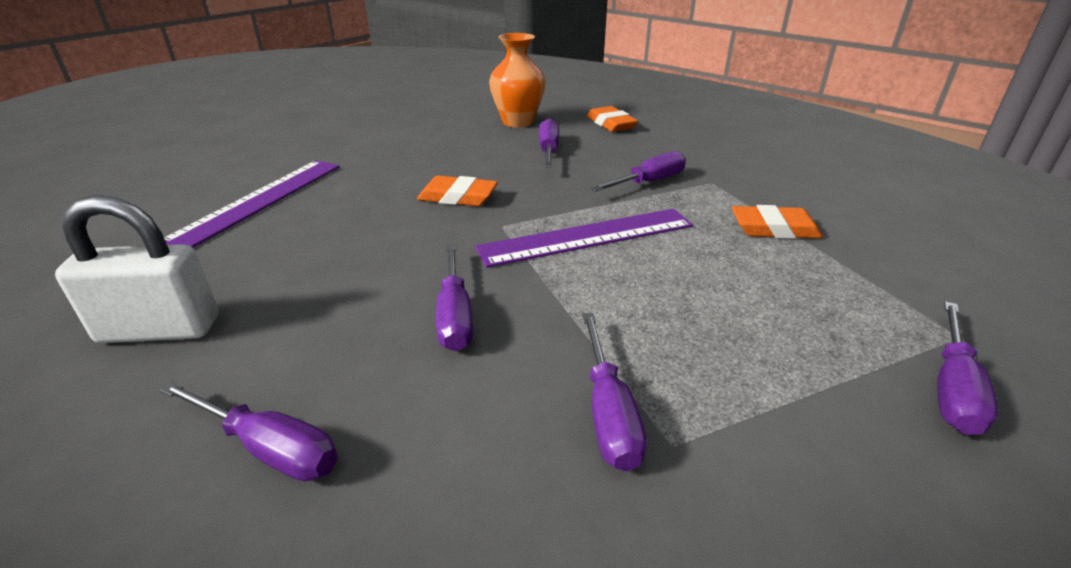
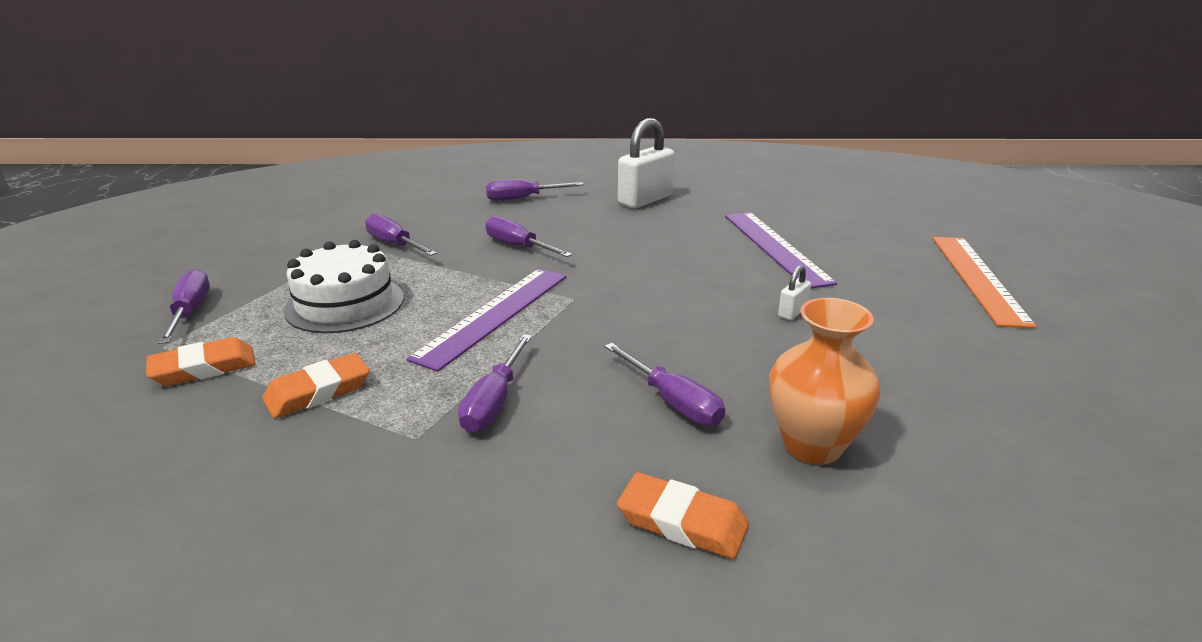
camera: 140 degrees right, 5 degrees down
(239, 136) = (977, 278): none -> orange ruler
(387, 160) = (792, 312): none -> white padlock
(458, 197) = (651, 305): orange eraser -> orange eraser (204, 368)
(730, 312) = (345, 304): none -> white cake

